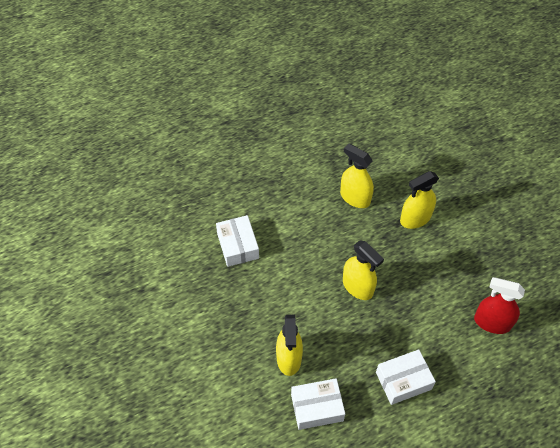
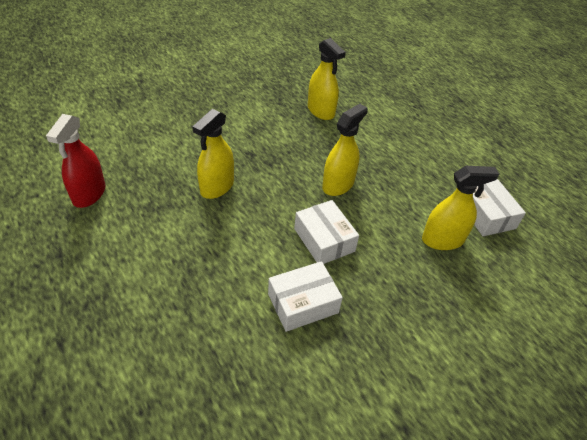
camera: 100 degrees left, 10 degrees down
(403, 381) = (430, 155): white box -> white box (324, 240)
(415, 219) = (244, 141): yellow spray bottle -> yellow spray bottle (321, 111)
(492, 322) = (352, 101): red spray bottle -> red spray bottle (89, 194)

